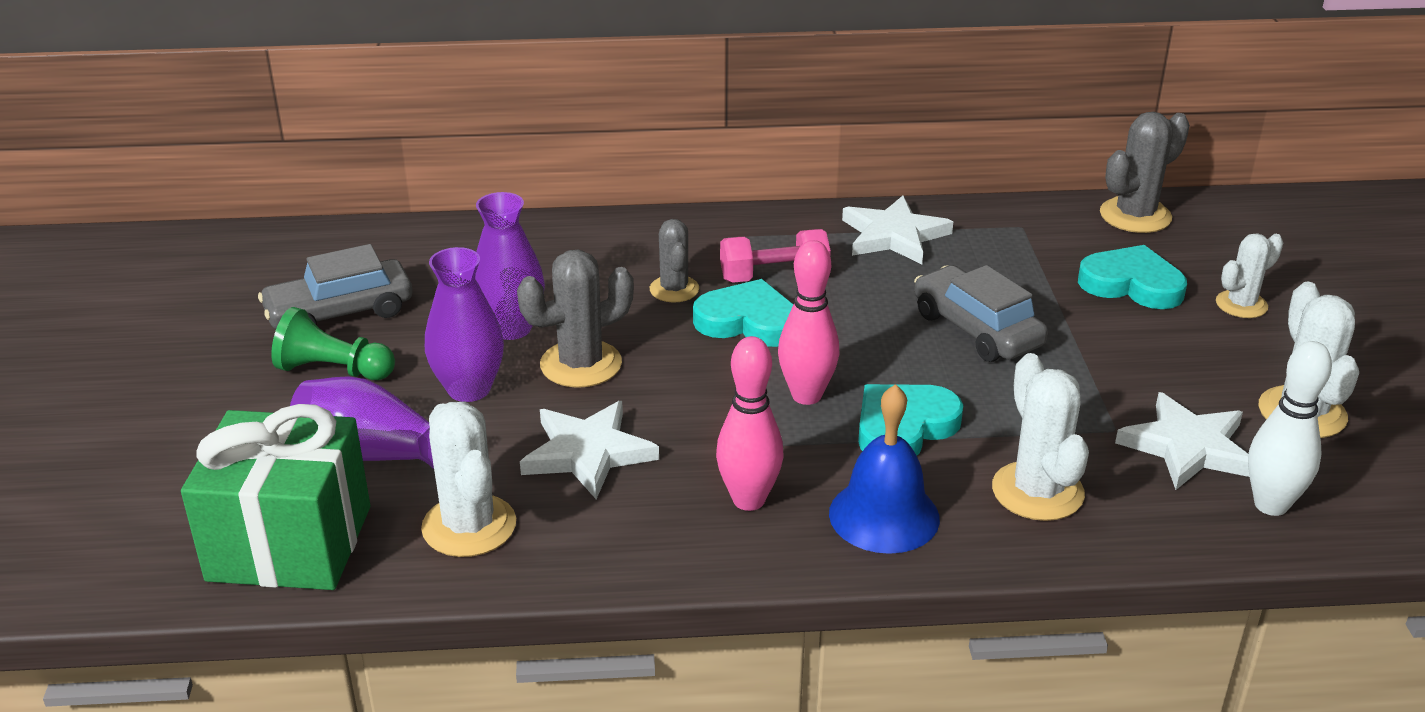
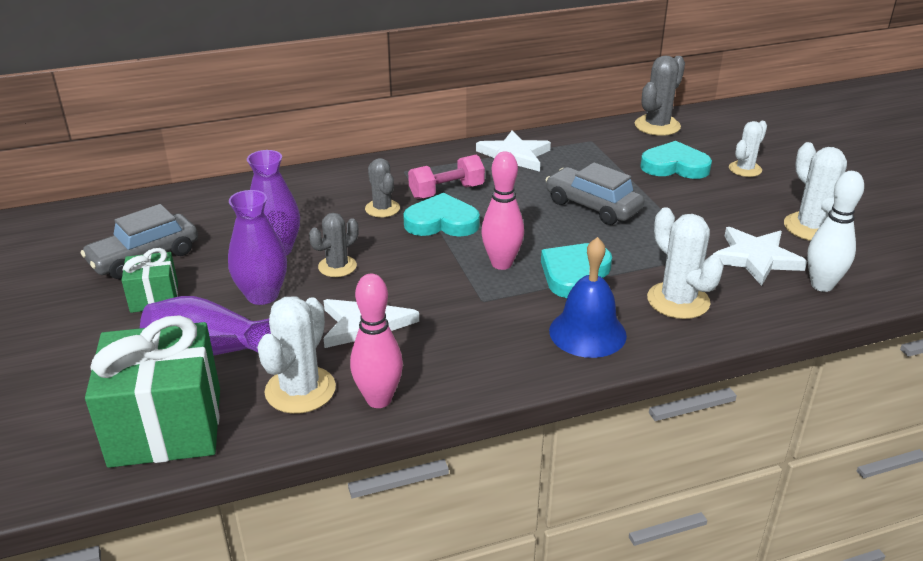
camera: 15 degrees left, 0 degrees up
(333, 370) = (154, 298): green pawn -> green gift
(469, 526) = (300, 390): white cactus -> white cactus turned 60 degrees clockwise
(581, 364) = (337, 266): grey cactus -> grey cactus, size x0.65
(748, 500) = (493, 338): pink bowling pin -> pink bowling pin (379, 399)

